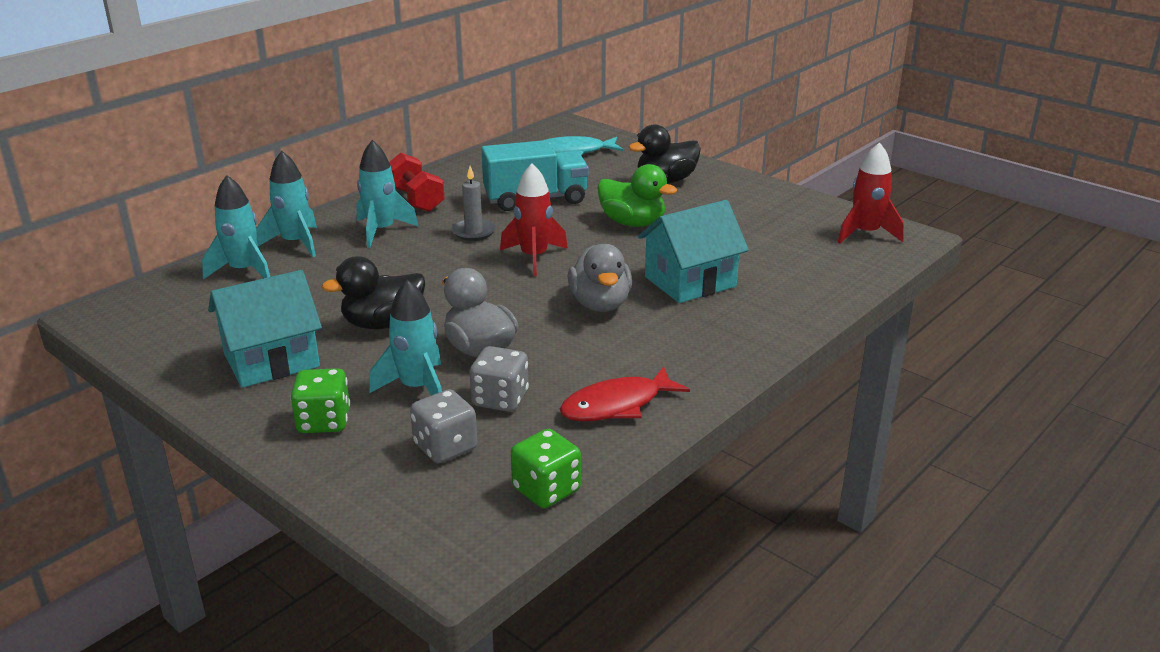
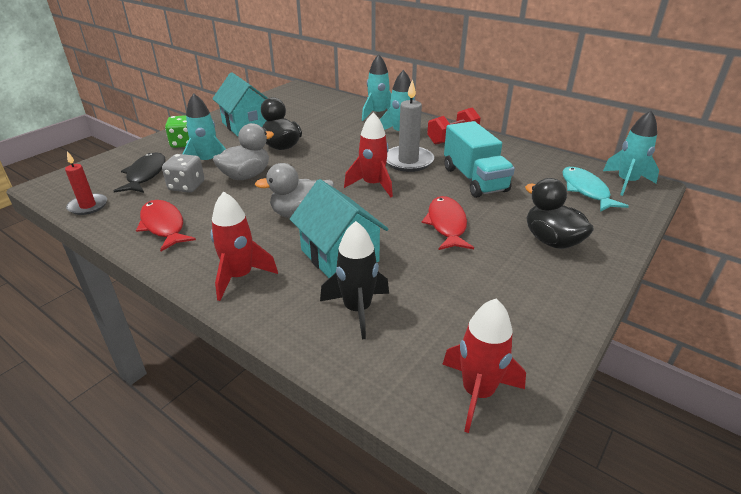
camera: 85 degrees right, 5 degrees up
(244, 271) = (342, 107): turquoise rocket -> turquoise rocket (626, 182)
(445, 447) = (145, 175): grey dice -> black fish
(473, 232) = (408, 161): grey candle -> grey candle, size x1.57
(546, 490) = (88, 206): green dice -> red candle
(632, 223) = (446, 224): green duck -> red fish
(731, 339) = (240, 277): none -> red rocket
(778, 275) = (357, 309): none -> black rocket

